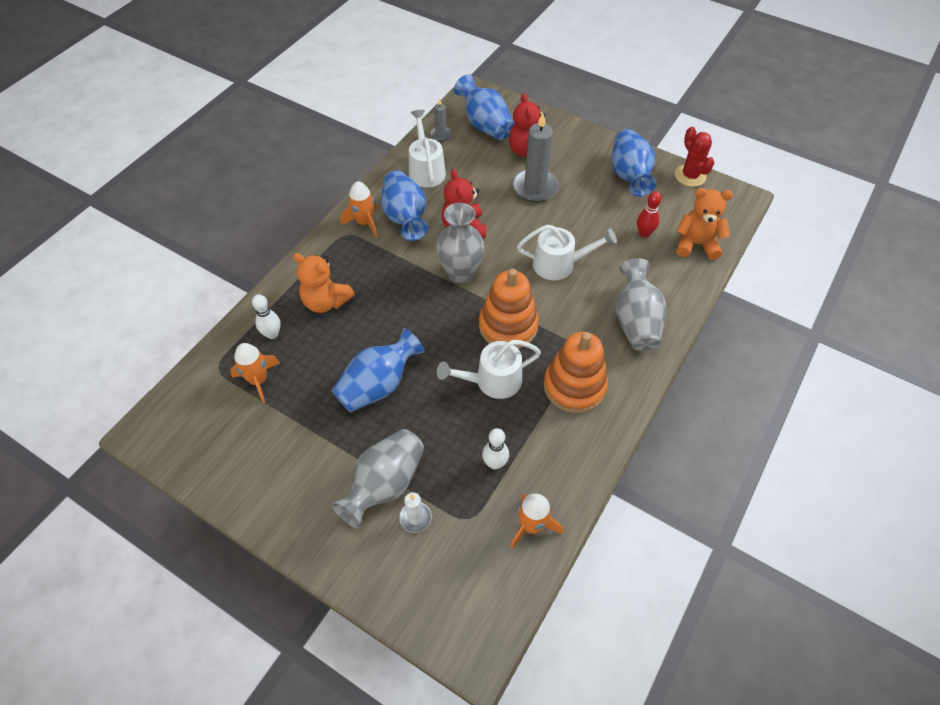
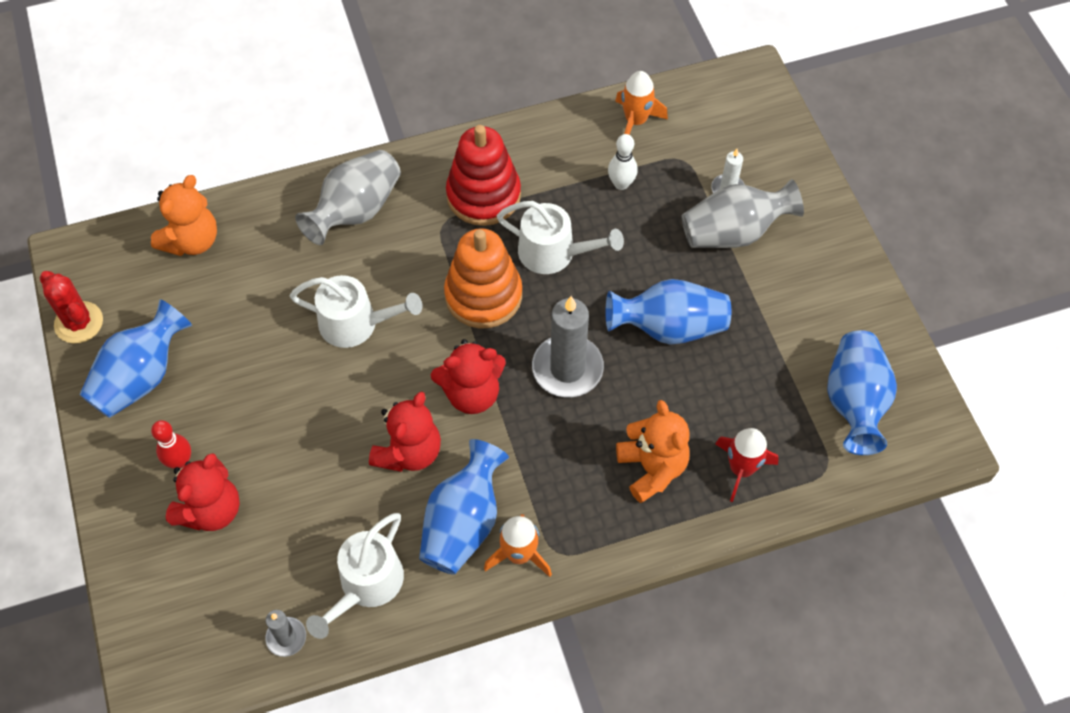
camera: 140 degrees left, 5 degrees up
(258, 380) = (790, 421): orange rocket -> none
(272, 334) = (741, 469): white bowling pin -> red rocket
(460, 273) = (472, 393): grey vase -> red teddy bear
(485, 125) = (209, 608): blue vase -> blue vase (854, 402)
(535, 187) = (266, 446): grey candle -> grey candle (567, 368)
(559, 264) = (356, 324): white watering can -> white watering can turned 150 degrees clockwise
(574, 386) = (483, 195): orange stacking toy -> red stacking toy
(644, 233) = (225, 292): red bowling pin -> red bowling pin (180, 461)
(690, 176) = (79, 322): red cactus -> red cactus turned 60 degrees counterclockwise
(696, 244) = (192, 241): orange teddy bear -> orange teddy bear turned 105 degrees counterclockwise

